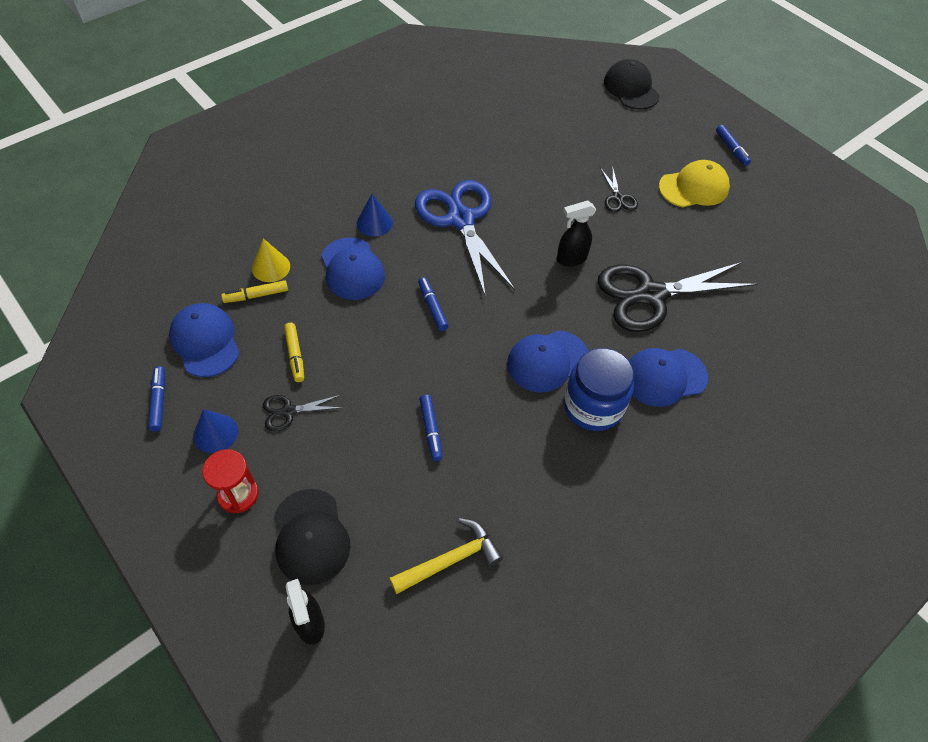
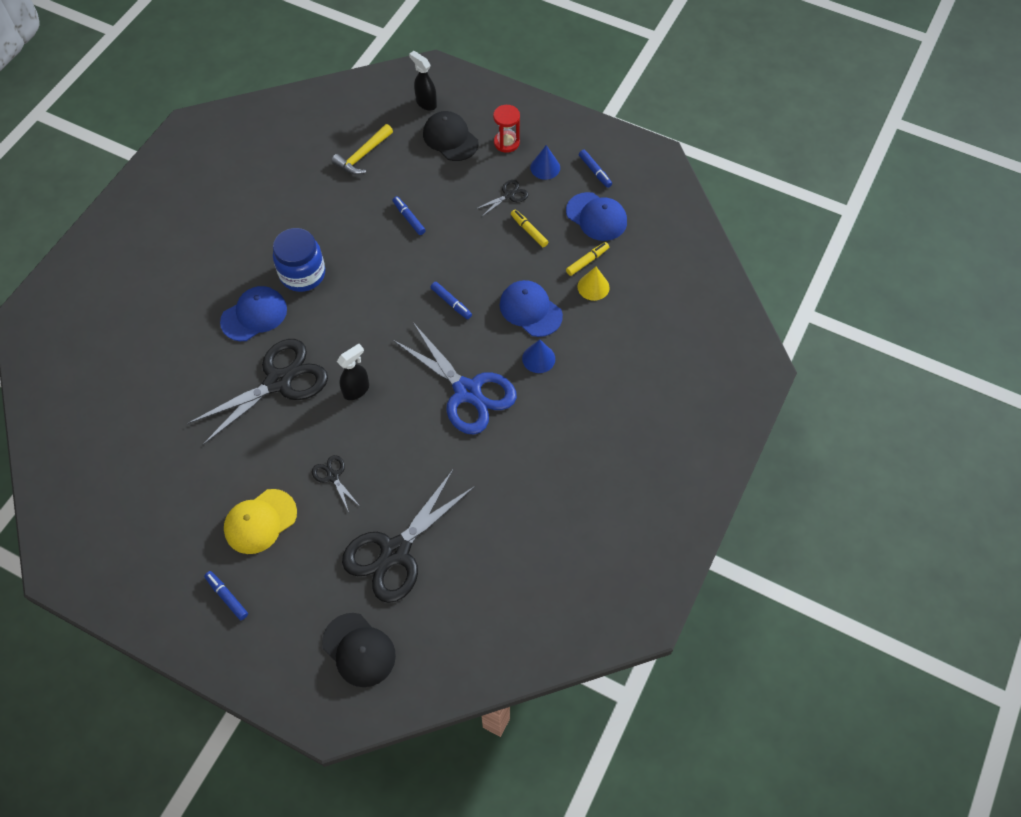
camera: 160 degrees right, 5 degrees up
(547, 361) = (346, 294): blue cap -> none
(581, 131) = (395, 552): none -> black scissors

